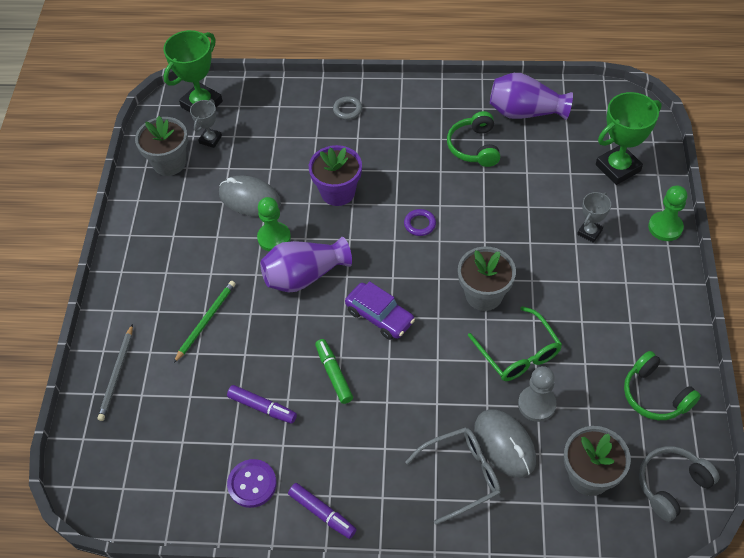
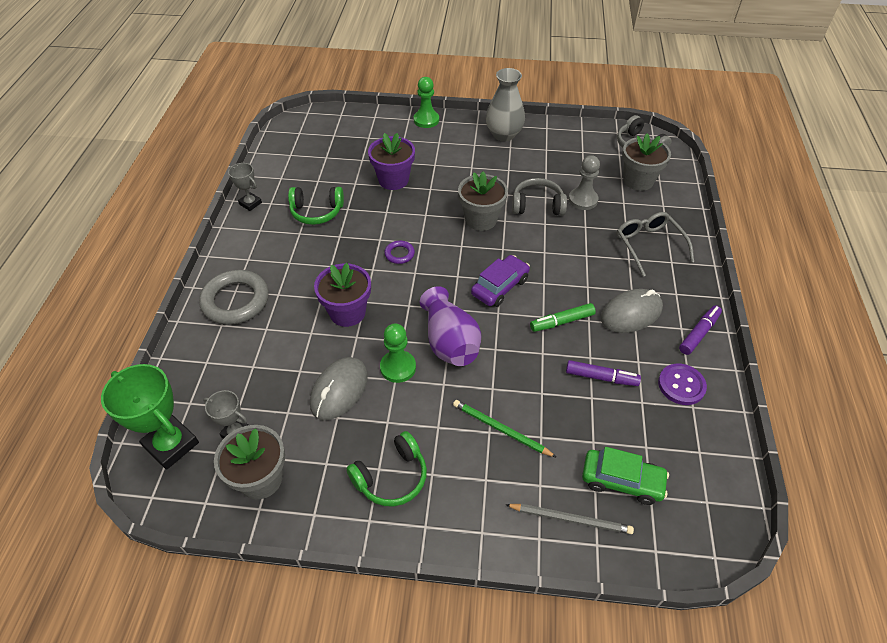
camera: 90 degrees left, 5 degrees down
(149, 417) = (622, 481): none -> green car
(262, 407) = (601, 377): purple marker -> purple marker turned 75 degrees clockwise
(347, 110) = (235, 301): grey ring -> grey ring, size x2.10
(504, 444) = (619, 220): grey mouse -> grey mouse (631, 313)
(518, 353) = (537, 205): green glasses -> grey headphones
(525, 112) = (285, 177): purple vase -> none
(539, 206) = (393, 180): none -> purple flower pot
(589, 232) = (425, 156): grey trophy -> grey trophy (250, 203)
(618, 168) = (363, 135): green trophy -> none
(655, 314) = (503, 134): none -> grey vase
(655, 395) = (571, 143): green headphones -> green headphones (391, 477)

